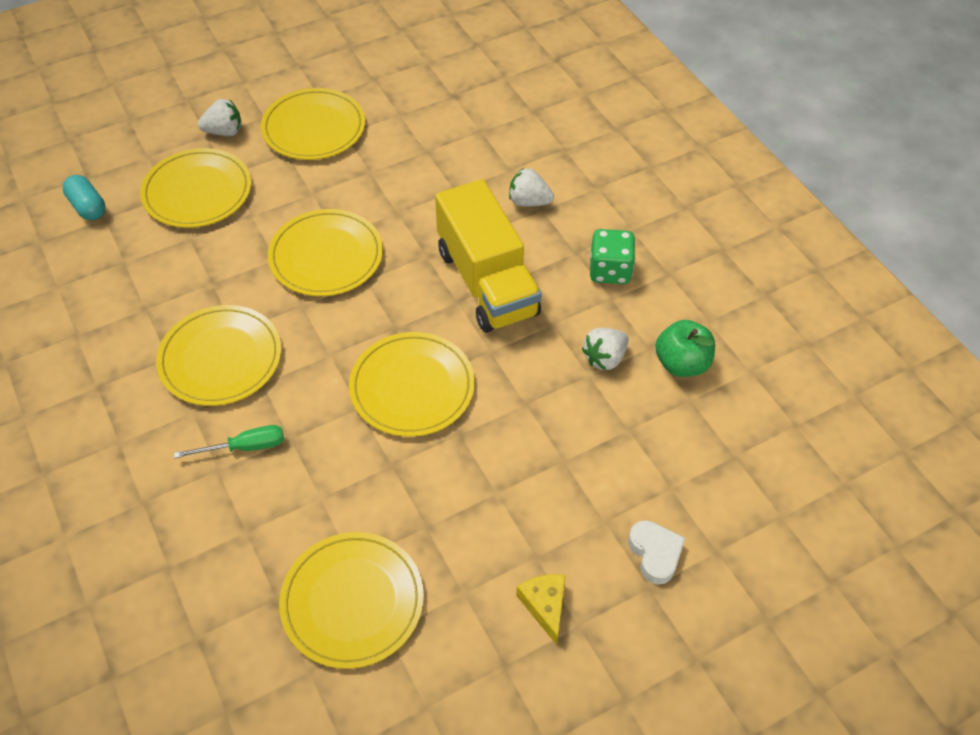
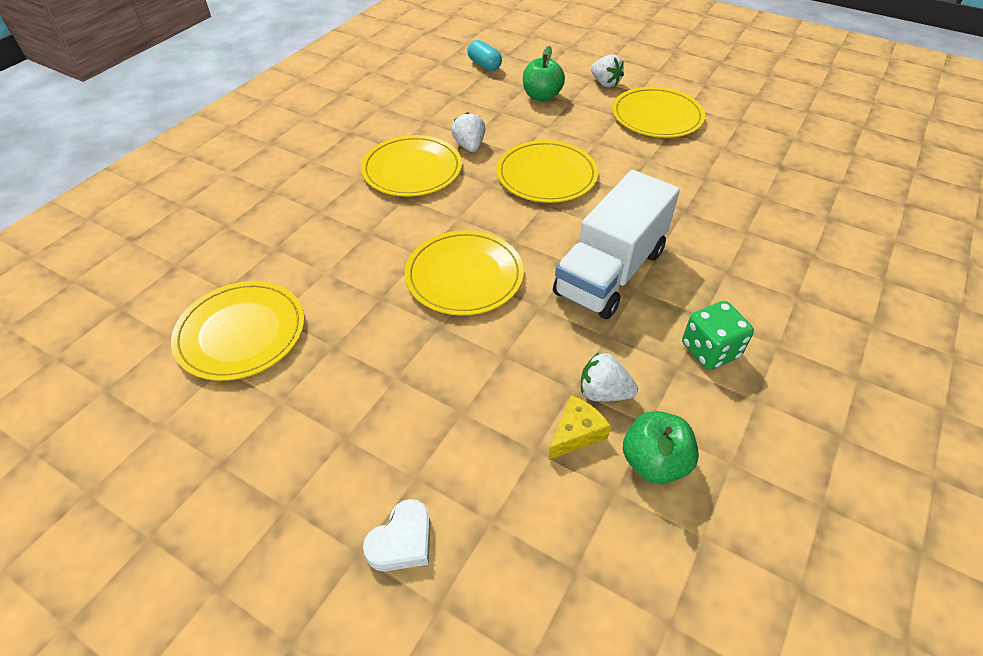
camera: 60 degrees right, 5 degrees down
(88, 207) = (484, 65): turquoise capsule -> turquoise capsule turned 60 degrees counterclockwise
(197, 191) = (541, 96): yellow plate -> green apple
(245, 447) = (345, 215): green screwdriver -> none
(487, 282) = (610, 272): yellow truck -> white truck
(529, 202) = (725, 259): white strawberry -> white strawberry (469, 146)
(545, 605) = (295, 468): yellow cheese -> yellow cheese (576, 433)

